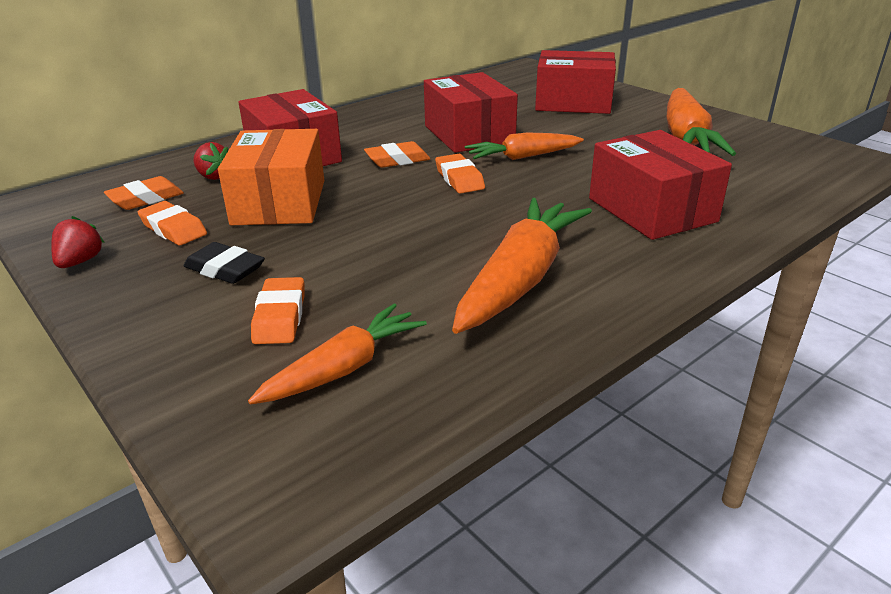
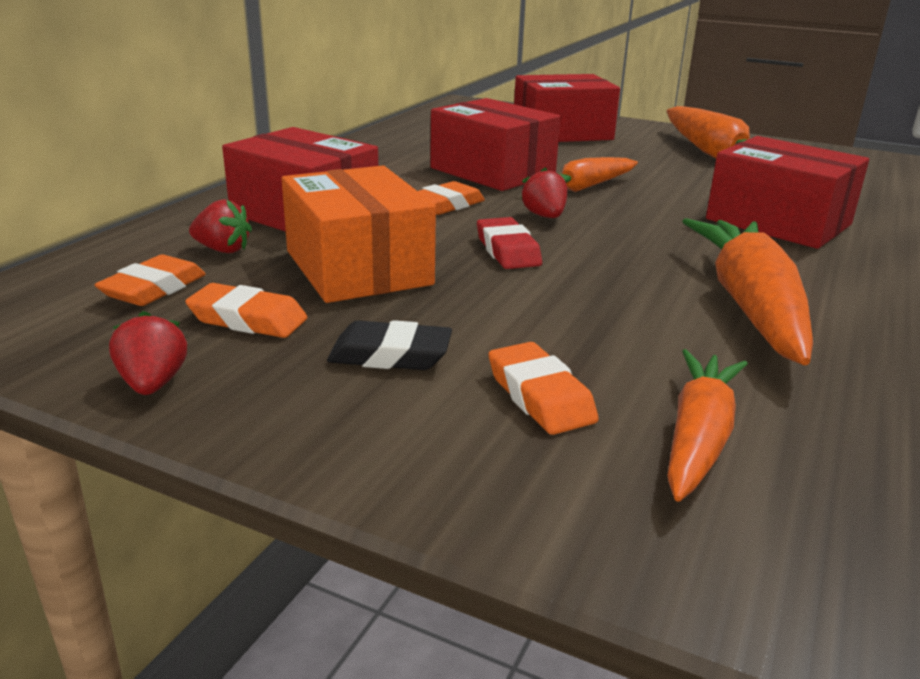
camera: 25 degrees left, 5 degrees down
(395, 204) = (507, 250): none -> red eraser
(459, 179) = (544, 216): orange eraser -> red strawberry

